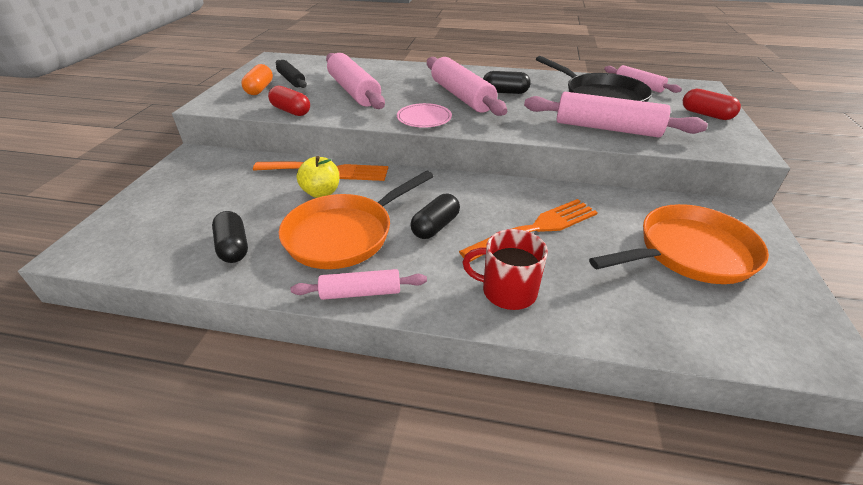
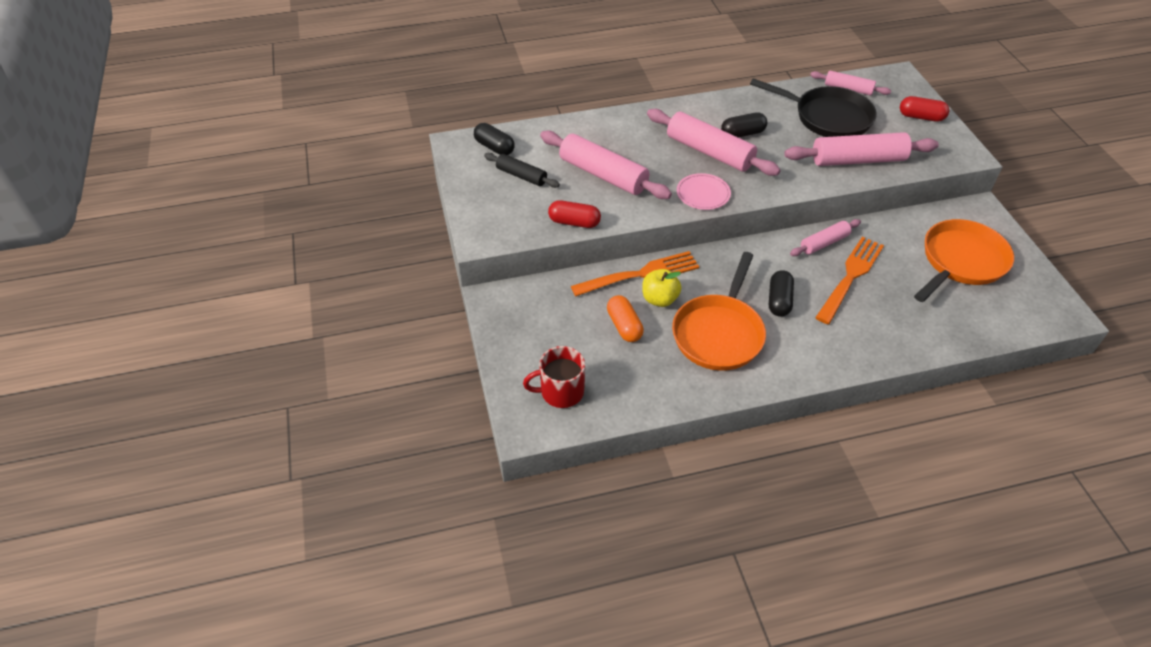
camera: 25 degrees left, 10 degrees up
(233, 247) = (647, 376): black capsule -> black capsule (494, 147)
(260, 89) = (505, 200): orange capsule -> orange capsule (624, 326)
(361, 292) = (776, 376): pink rolling pin -> pink rolling pin (824, 243)
(507, 291) = (868, 337): red mug -> red mug (560, 392)

